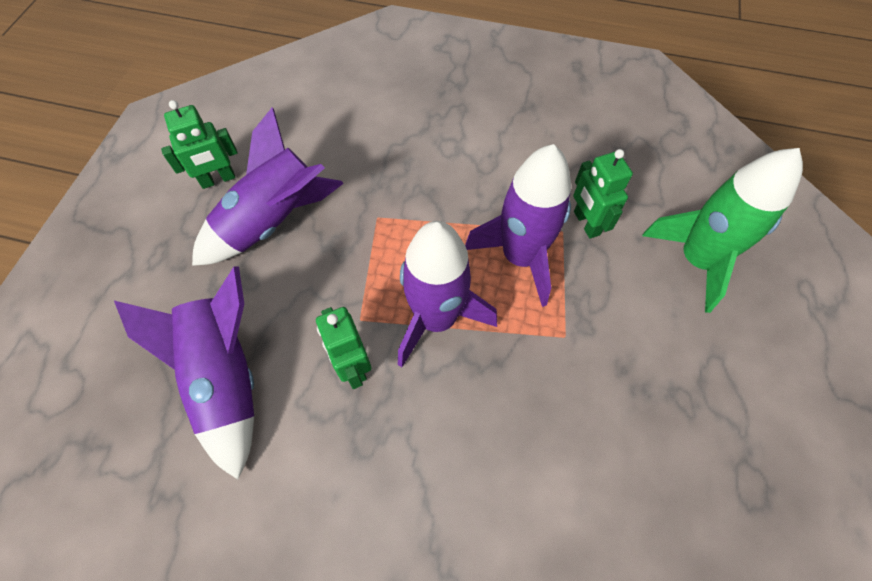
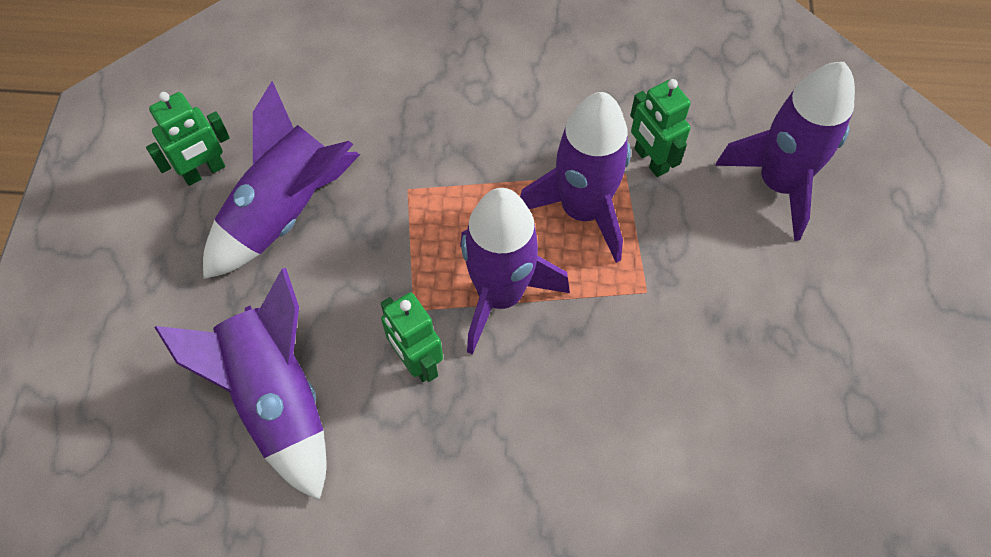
camera: 10 degrees left, 0 degrees up
(696, 260) = (778, 183): green rocket -> purple rocket

